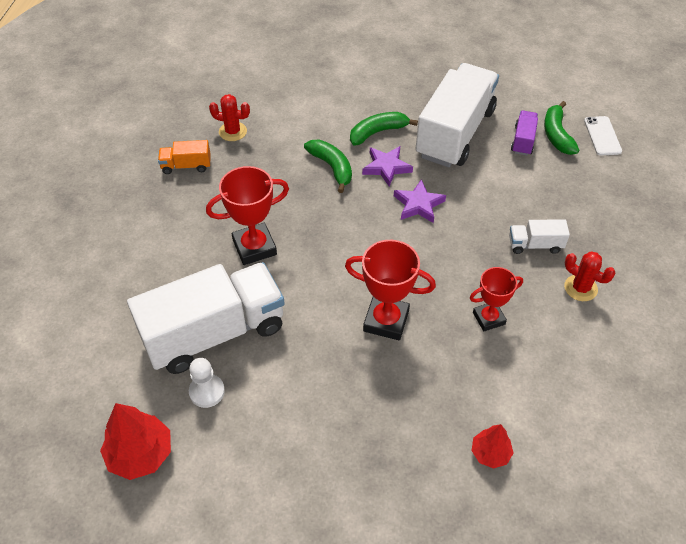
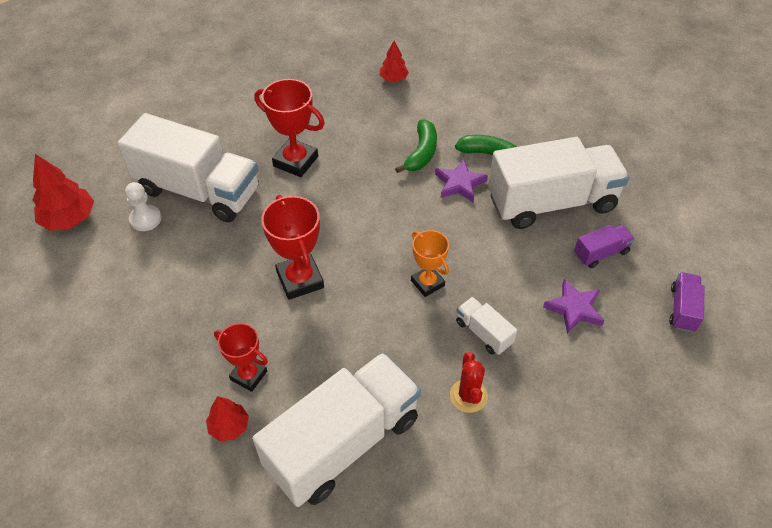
camera: 50 degrees right, 0 degrees up
(186, 166) = (333, 78): orange truck -> none
(233, 131) = (393, 79): red cactus -> red tree
(418, 204) = (442, 227): purple star -> purple star (574, 309)
(463, 246) = (427, 283): none -> orange trophy
(488, 318) = (367, 346): red trophy -> red trophy (248, 375)
(556, 135) = (639, 273): green banana -> none
(563, 386) = (343, 442): none -> white truck
(602, 136) = (682, 309): white phone -> purple truck

